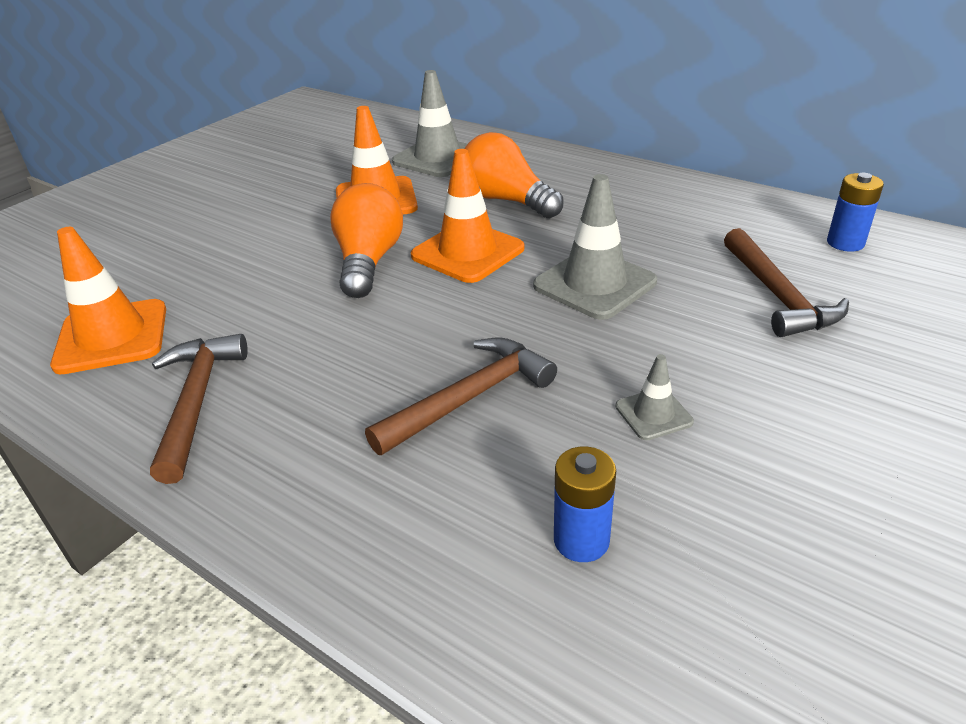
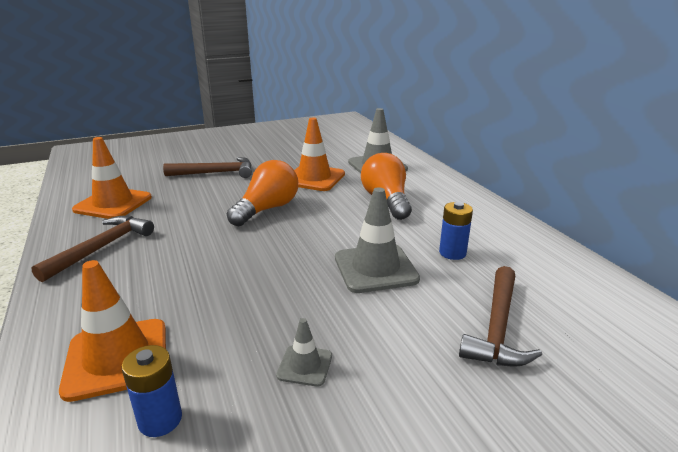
camera: 30 degrees right, 10 degrees down
(467, 252) = (325, 222): orange traffic cone -> orange traffic cone (117, 358)
(469, 398) = (217, 303): brown hammer -> brown hammer (216, 173)
(845, 243) = (606, 312): blue battery -> blue battery (452, 253)

